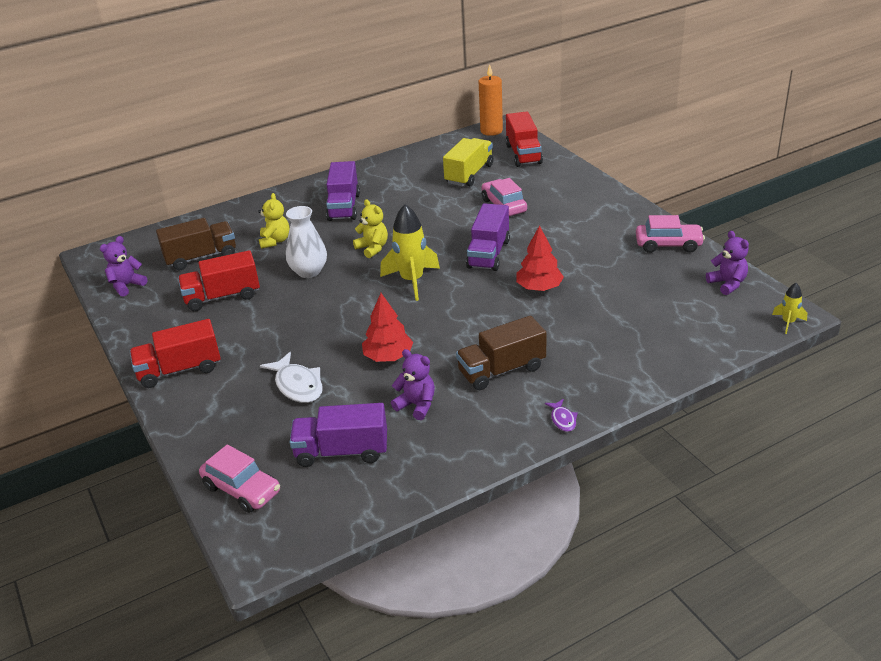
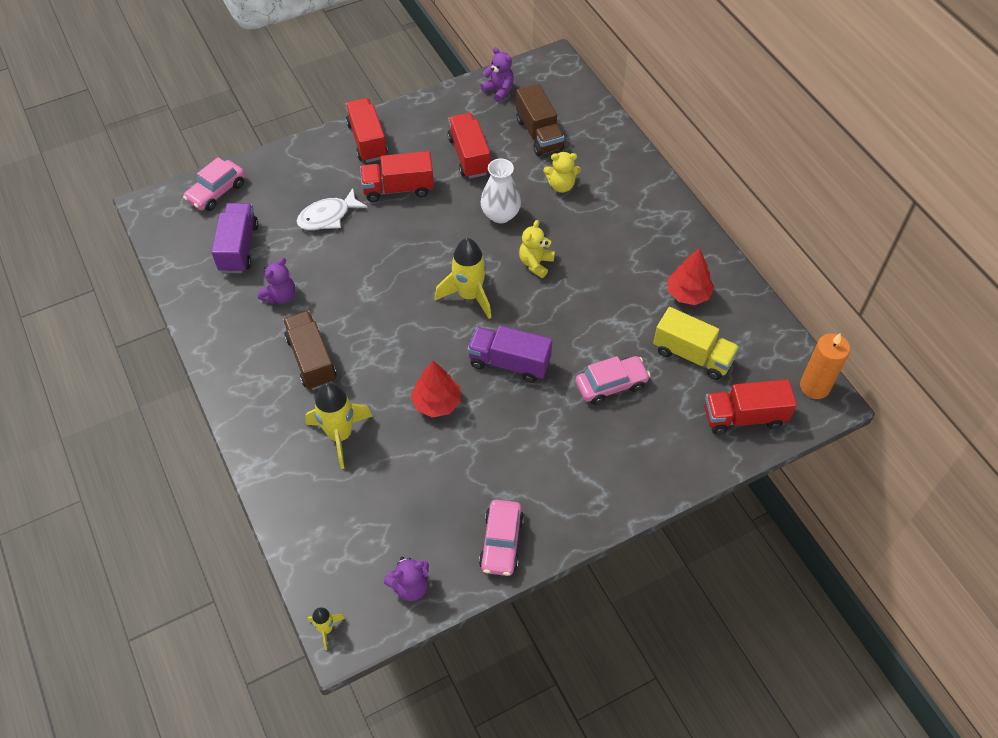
camera: 90 degrees right, 20 degrees up
(262, 339) = (398, 189): none -> red truck
(344, 207) = (625, 237): purple truck -> none
(373, 248) = (535, 263): yellow teddy bear -> yellow teddy bear turned 150 degrees clockwise
(388, 357) = (351, 277): red tree -> red tree (688, 294)
(562, 419) = (233, 399): purple fish -> none
(589, 339) = (340, 435): none -> yellow rocket

